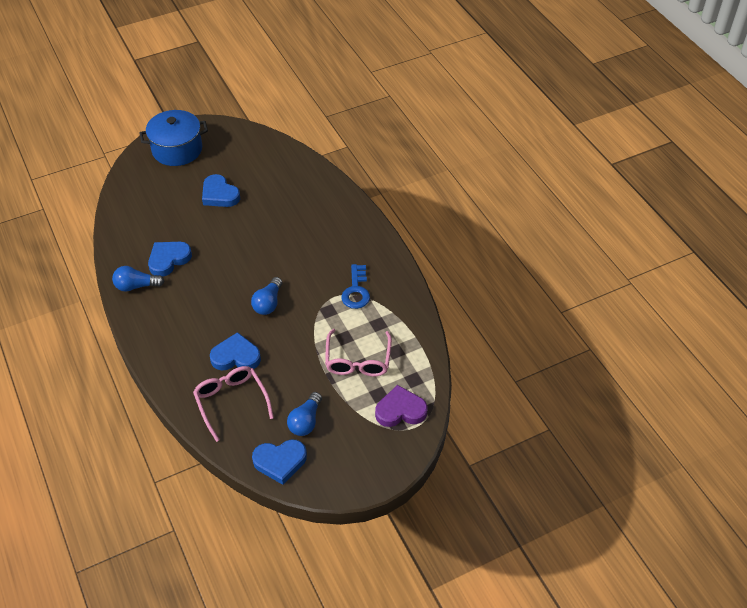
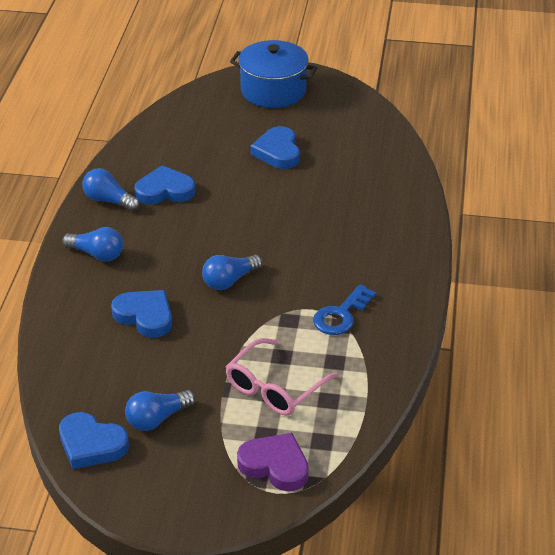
camera: 35 degrees right, 10 degrees down
(164, 329) = (97, 254): none -> blue light bulb
(231, 402) = (97, 358): pink glasses -> none

